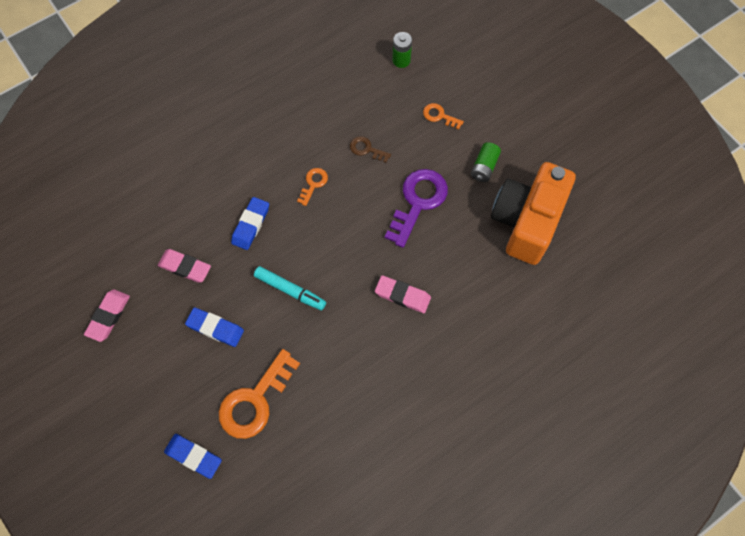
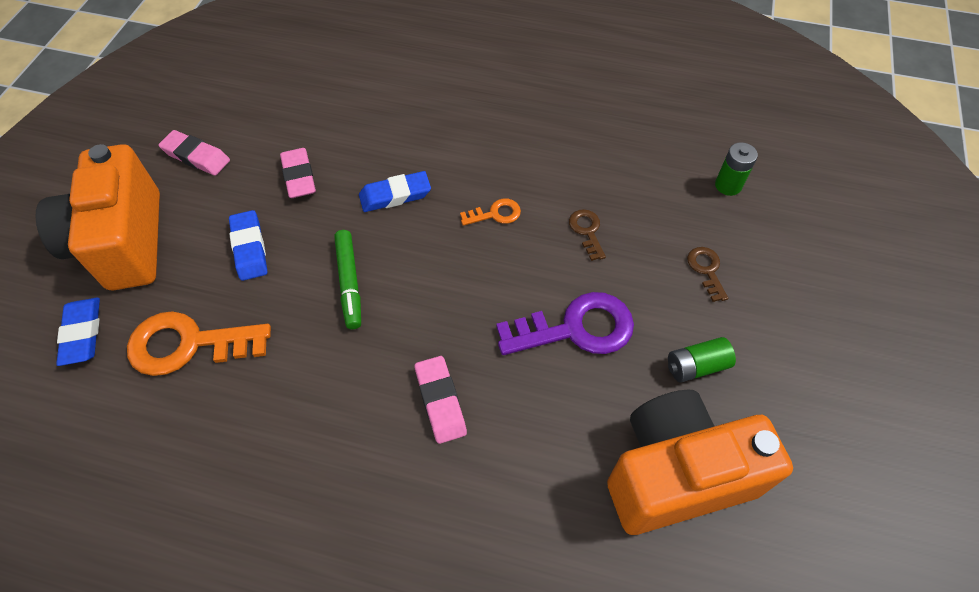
camera: 50 degrees right, 10 degrees down
(108, 316) = (196, 156): pink eraser -> pink eraser turned 45 degrees clockwise
(141, 398) = (123, 242): none -> orange camera
(290, 290) = (349, 283): turquoise marker -> green marker
(439, 116) = (706, 270): orange key -> brown key

